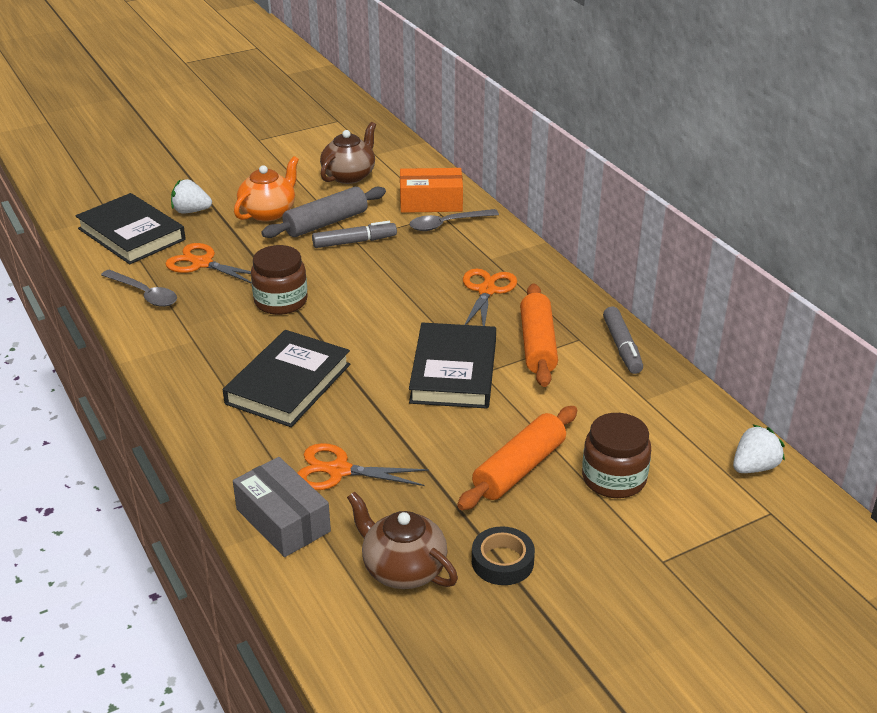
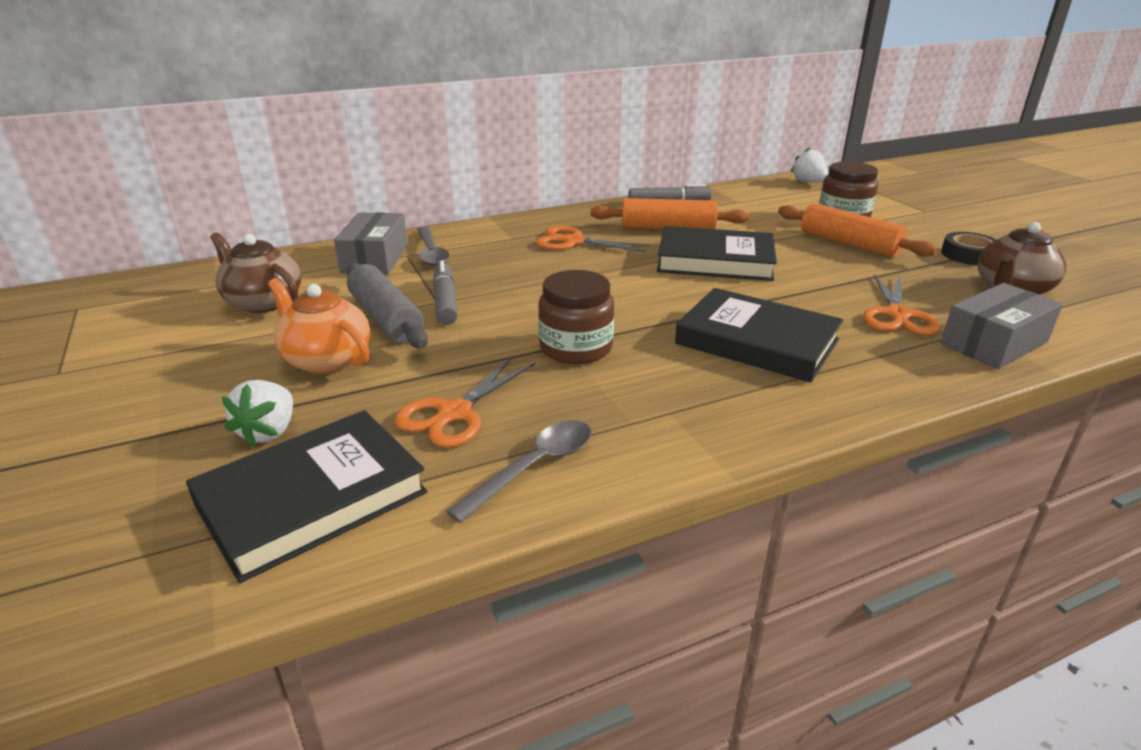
camera: 85 degrees left, 5 degrees down
(431, 202) = (375, 259): orange box -> grey box

